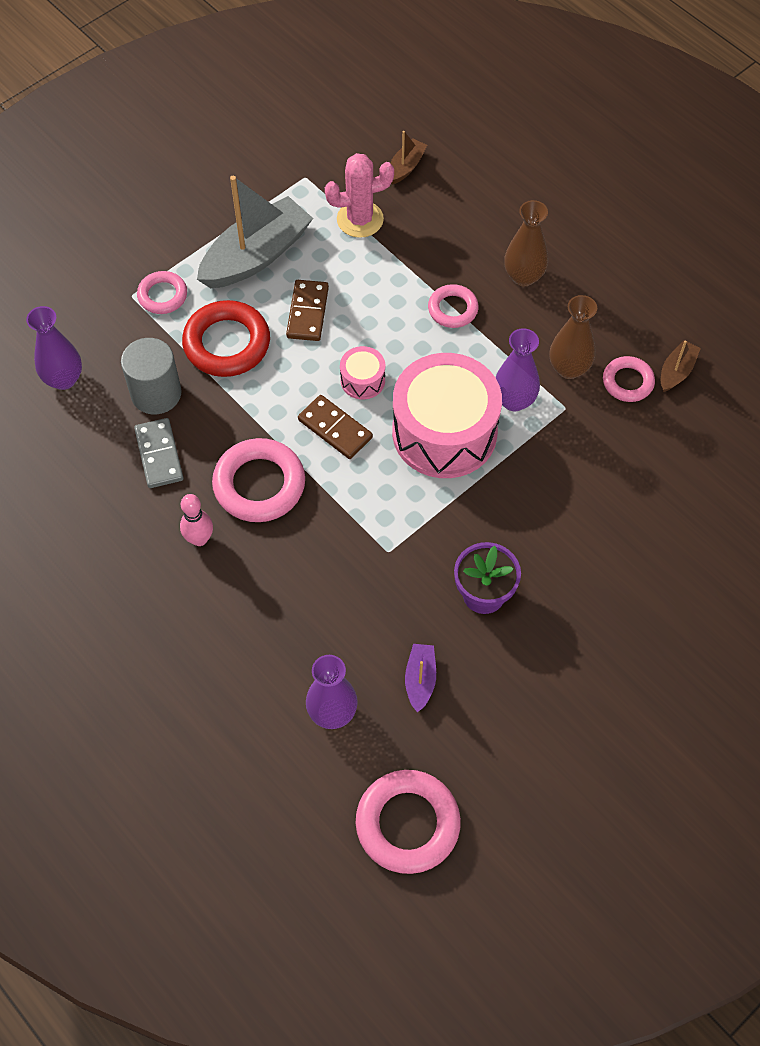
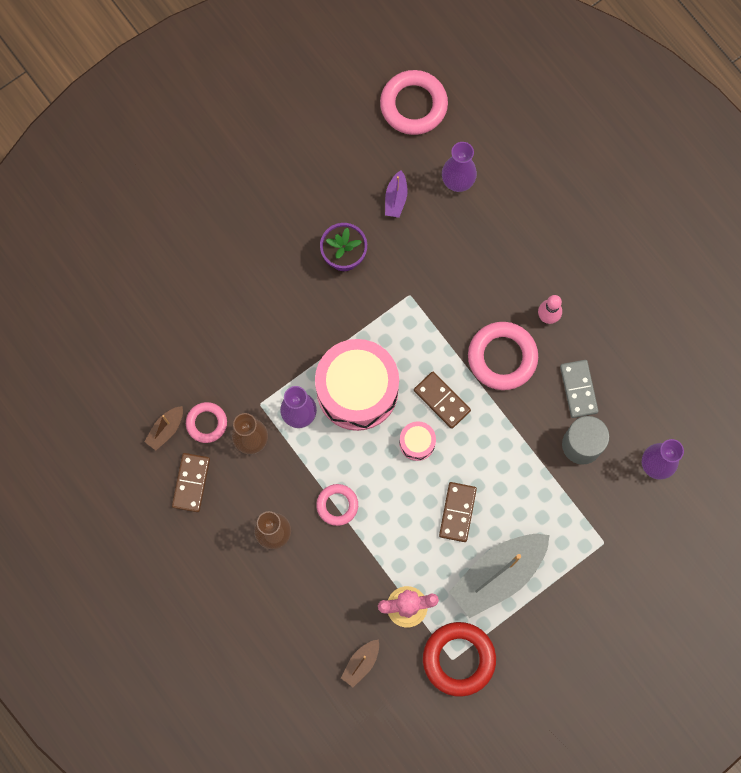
camera: 175 degrees left, 15 degrees up
(162, 295) = (578, 540): pink ring -> none
(227, 343) = (525, 487): red ring -> red ring (458, 659)
(632, 318) = (191, 483): none -> brown domino

